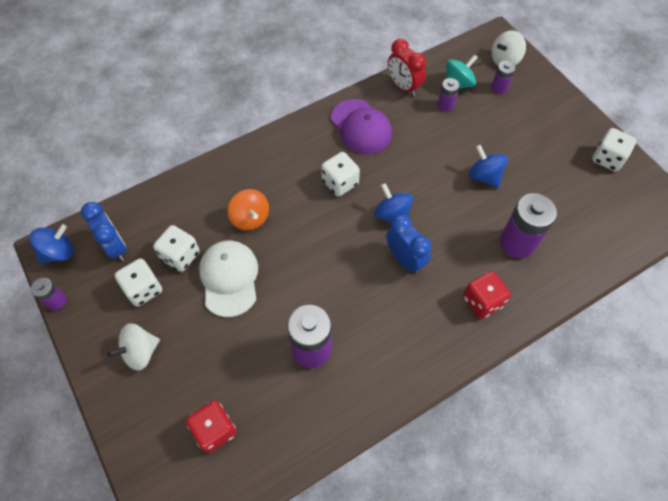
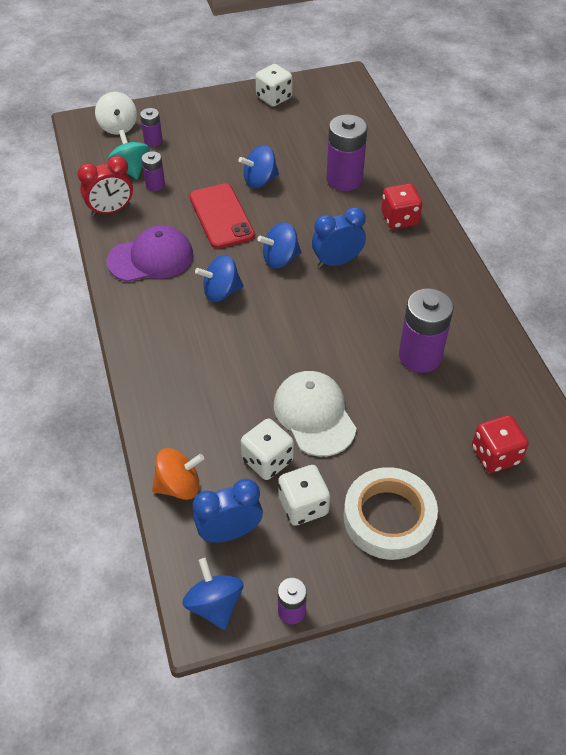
camera: 75 degrees left, 10 degrees down
(140, 352) = (389, 517): white spinning top -> white tape
(229, 278) = (314, 415): white cap -> white cap turned 60 degrees clockwise
(250, 218) = (238, 382): orange spinning top -> orange spinning top (179, 486)
(340, 182) = (221, 292): white dice -> blue spinning top
(427, 160) = (221, 216): none -> red phone

